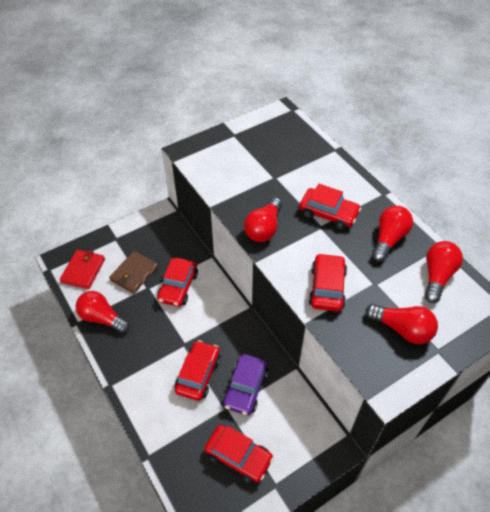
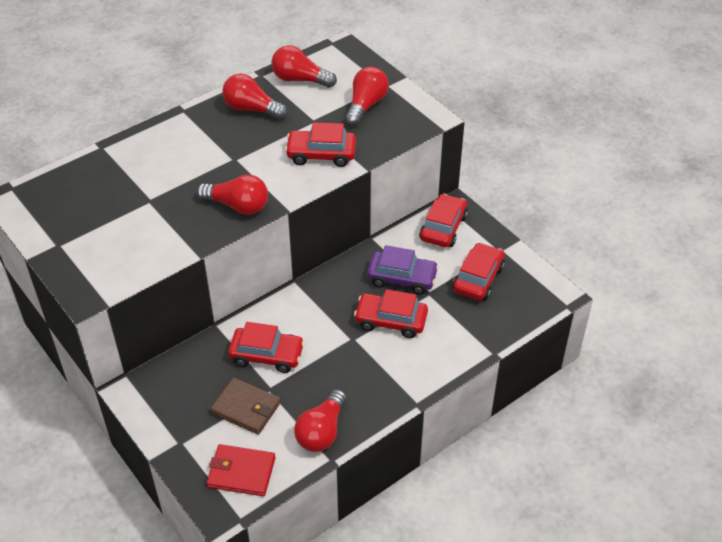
camera: 95 degrees left, 5 degrees down
(328, 213) = (213, 153): red car -> red car (443, 228)

